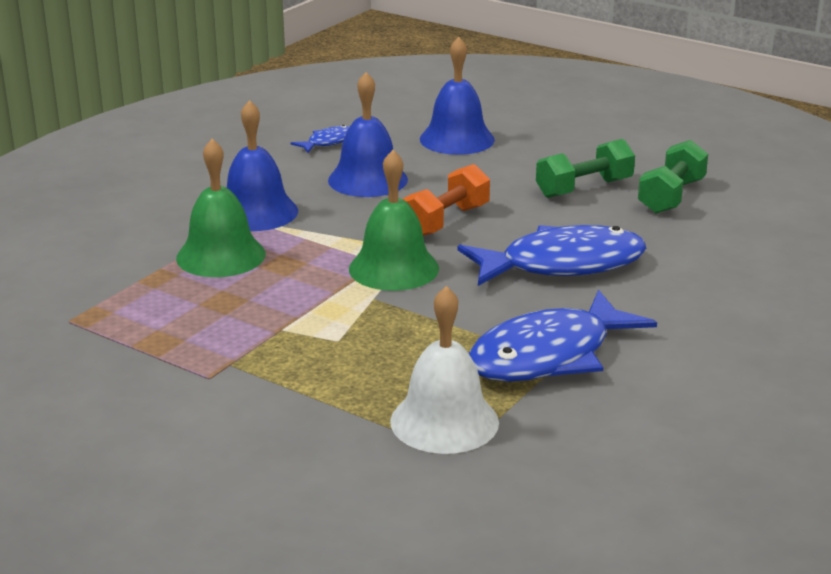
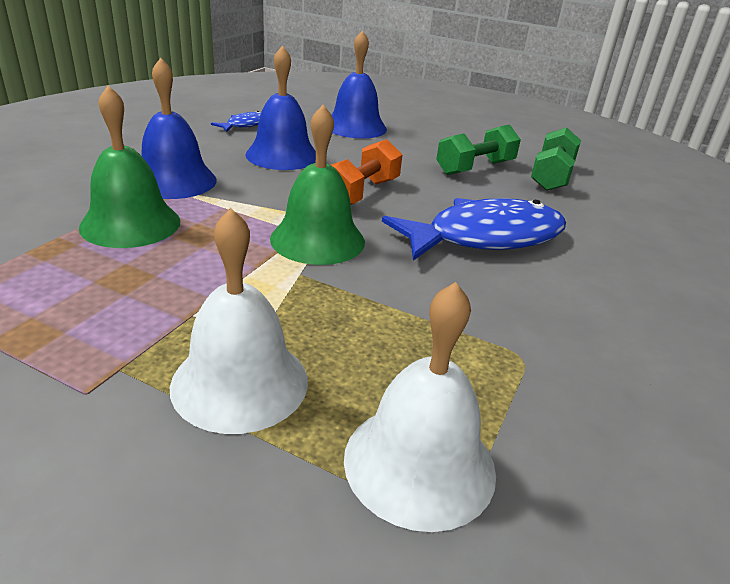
camera: 10 degrees left, 5 degrees up
(319, 373) = (240, 382): none -> white bell
(549, 355) = (515, 348): blue fish -> none

